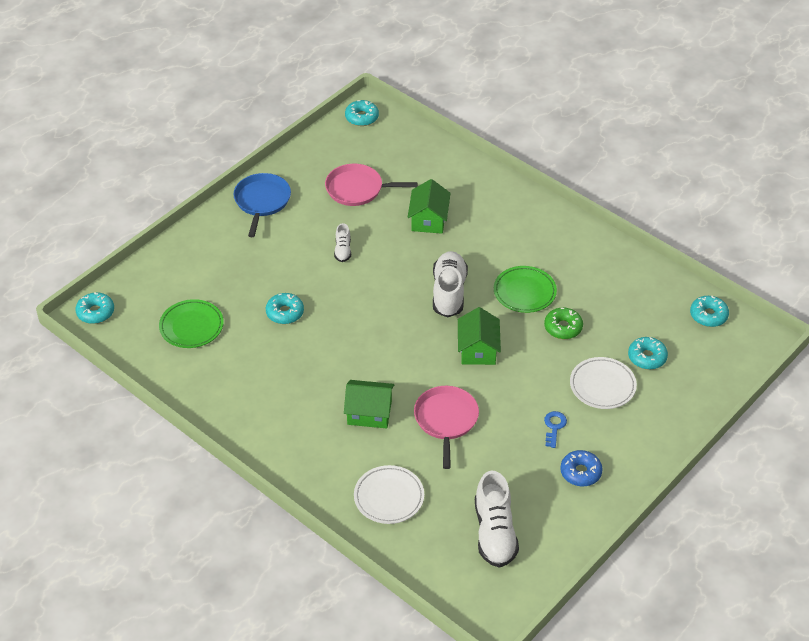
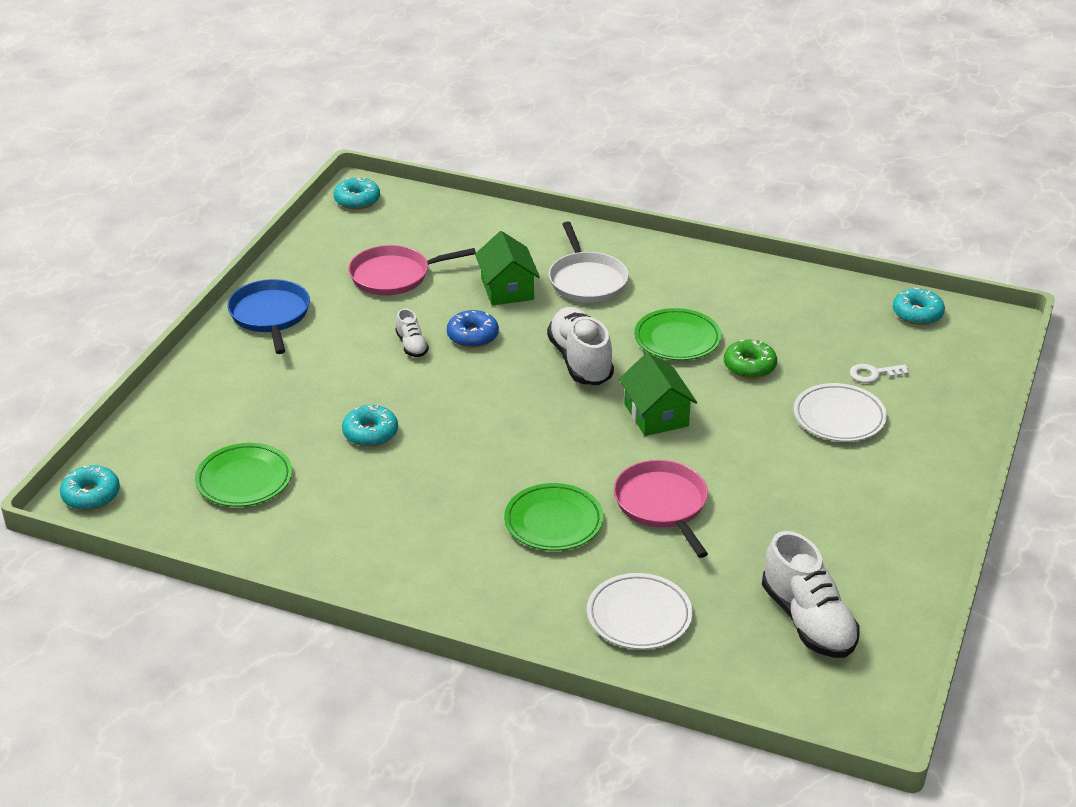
camera: 20 degrees left, 10 degrees down
(369, 413) = (553, 522): green house -> green plate
(487, 226) = (586, 280): none -> white pan
(554, 427) = (807, 477): blue key -> none
(580, 472) = (874, 520): blue donut -> blue donut (472, 336)
(647, 357) = (873, 374): turquoise donut -> white key

